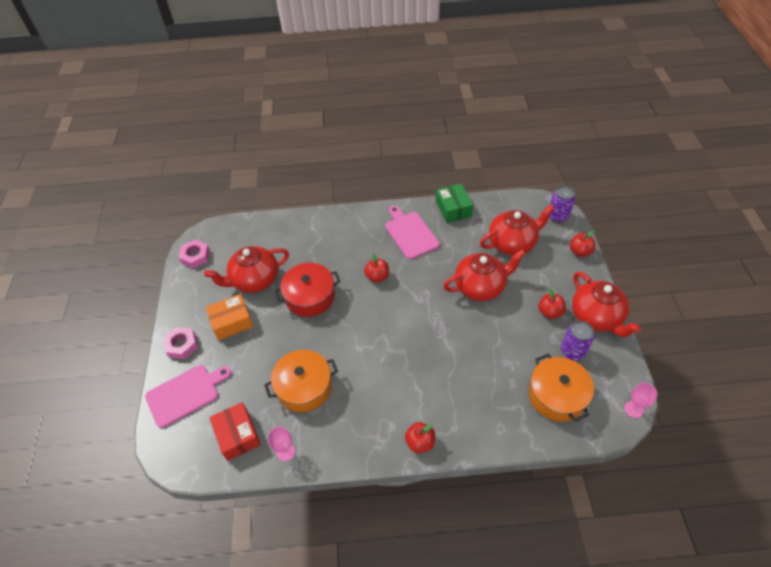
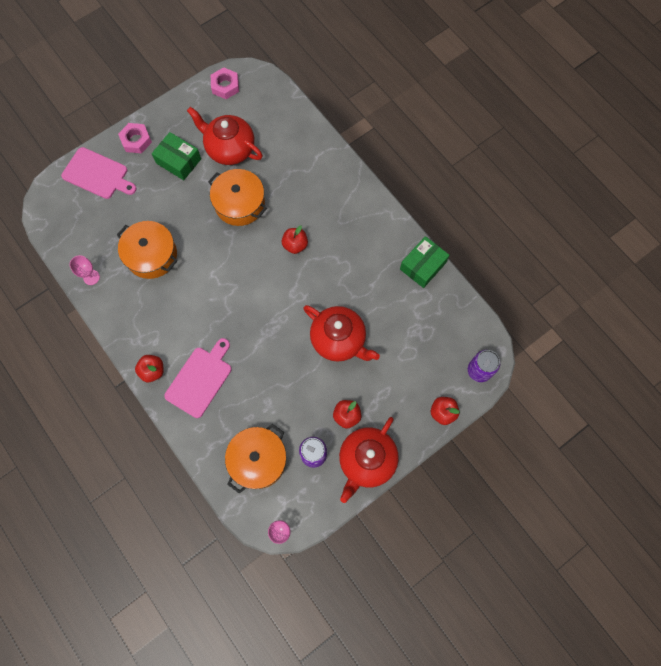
camera: 55 degrees right, 20 degrees up
(232, 322) = (178, 161): orange box -> green box
(237, 435) = (85, 235): red box -> none
(310, 297) = (239, 204): red pot -> orange pot
(410, 233) = (365, 244): pink cutting board -> pink cutting board (200, 379)
(512, 243) = (412, 343): red teapot -> none

